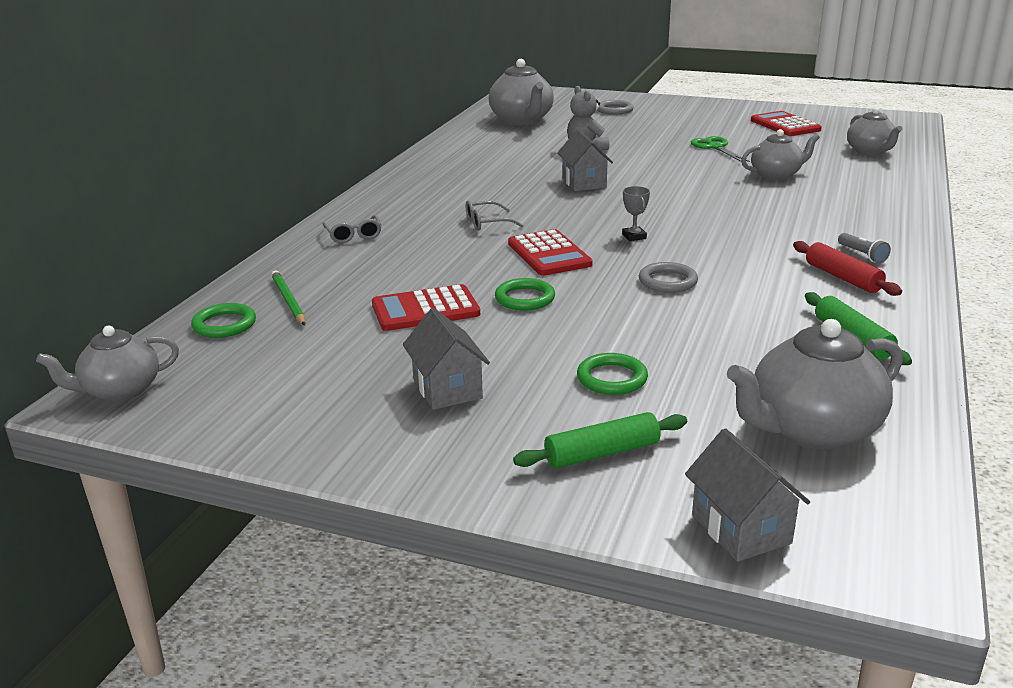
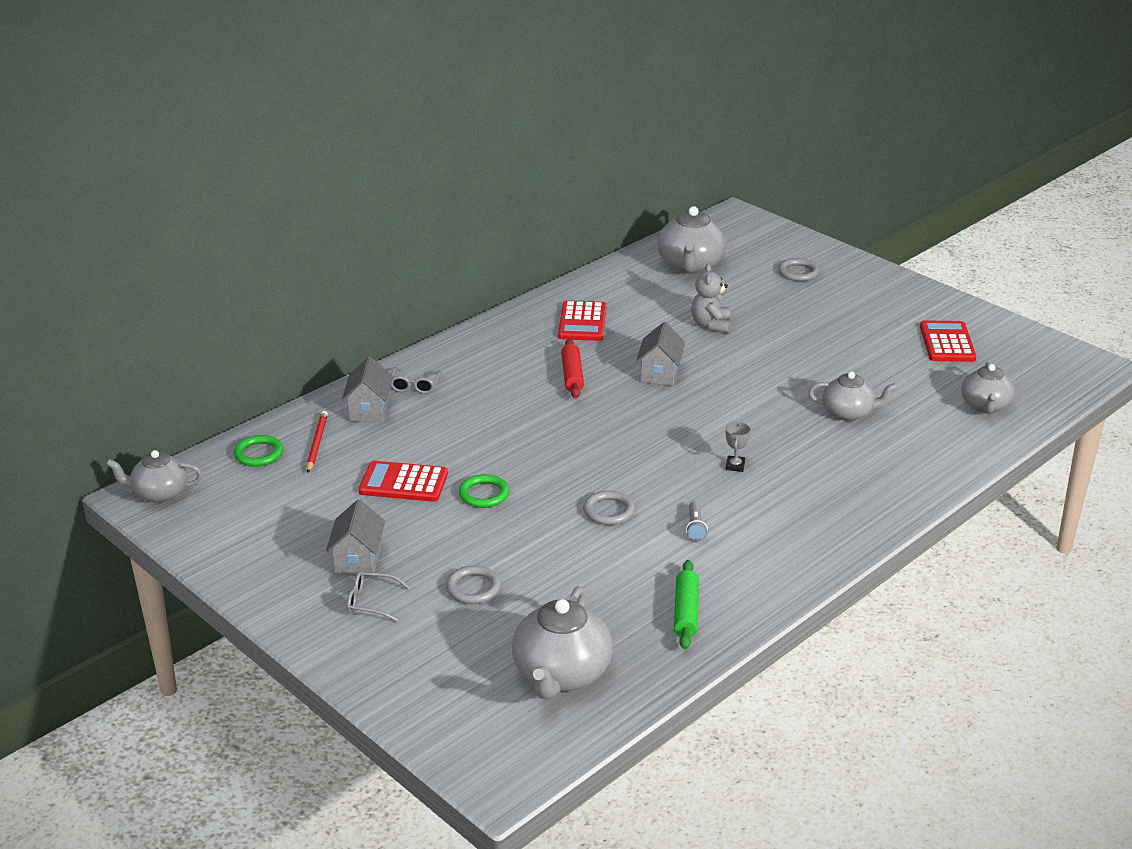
camera: 25 degrees right, 5 degrees up
(288, 300) = (316, 443): green pencil -> red pencil
(487, 223) = (531, 401): grey glasses -> grey glasses (371, 602)
(549, 254) = (546, 453): red calculator -> red calculator (582, 322)
(602, 453) = (408, 644): green rolling pin -> none
(612, 378) = (473, 588): green ring -> grey ring
(634, 236) = (634, 453): grey trophy -> grey trophy (735, 466)
(715, 147) = (835, 357): green scissors -> none
(741, 529) = (437, 724): grey house -> grey house (369, 410)
(811, 430) = (561, 675): grey teapot -> grey teapot turned 75 degrees counterclockwise
(842, 278) = (754, 552): red rolling pin -> red rolling pin (572, 375)
(862, 255) = (803, 533): grey flashlight -> grey flashlight (695, 527)

